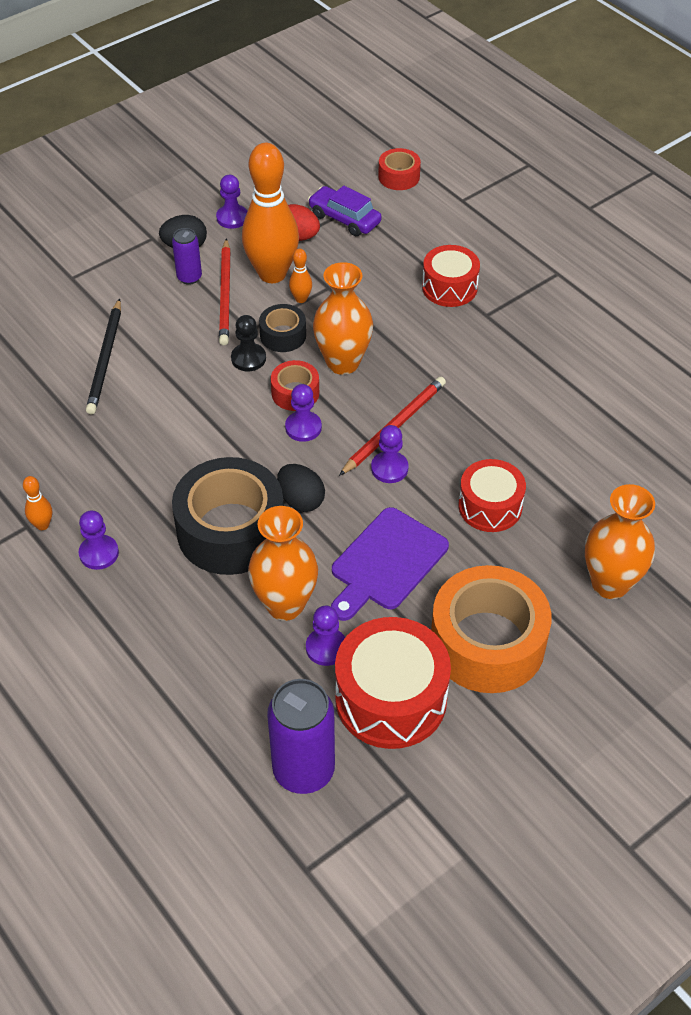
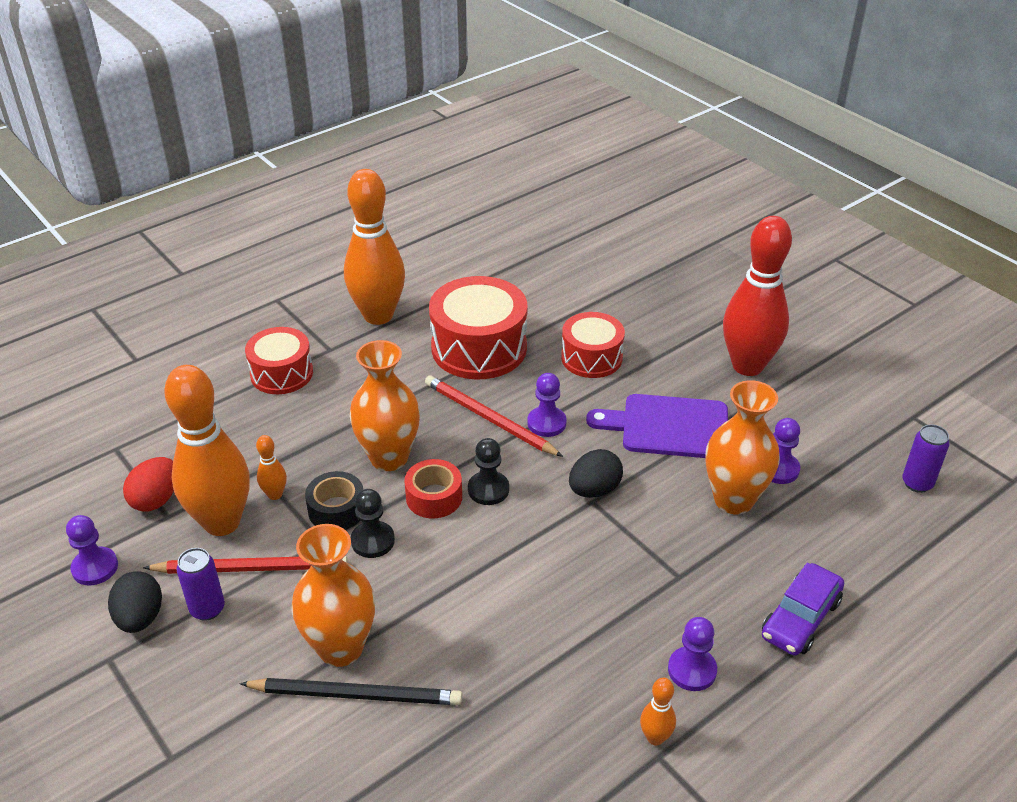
camera: 90 degrees left, 10 degrees down
(231, 530) = (642, 547): black tape -> none
(303, 427) = (488, 489): purple pawn -> black pawn
(303, 770) = (917, 483): purple can -> purple can, size x0.54
(344, 218) = (135, 456): purple car -> purple car (800, 618)
(386, 563) = (668, 427): purple cutting board -> purple cutting board turned 150 degrees clockwise
(391, 698) = (822, 426): red drum -> red drum (479, 348)
(399, 177) = (72, 408): red tape -> none
(487, 643) = (747, 366): orange tape -> red bowling pin
(541, 344) = (378, 315): none -> orange bowling pin
(610, 583) = (670, 295): orange vase -> orange vase (340, 648)

